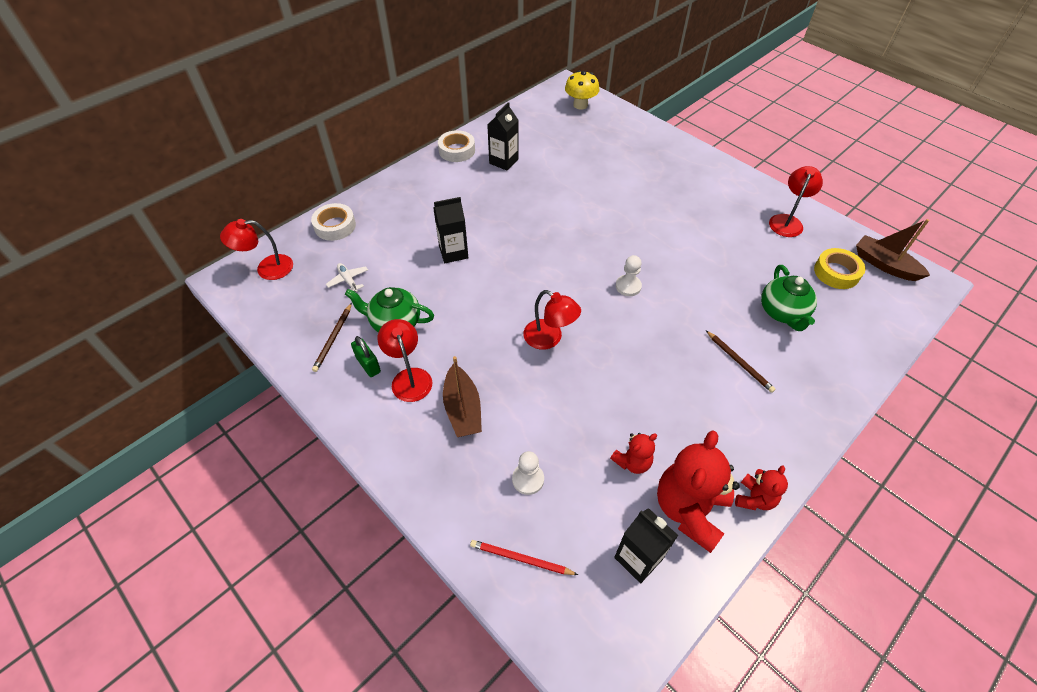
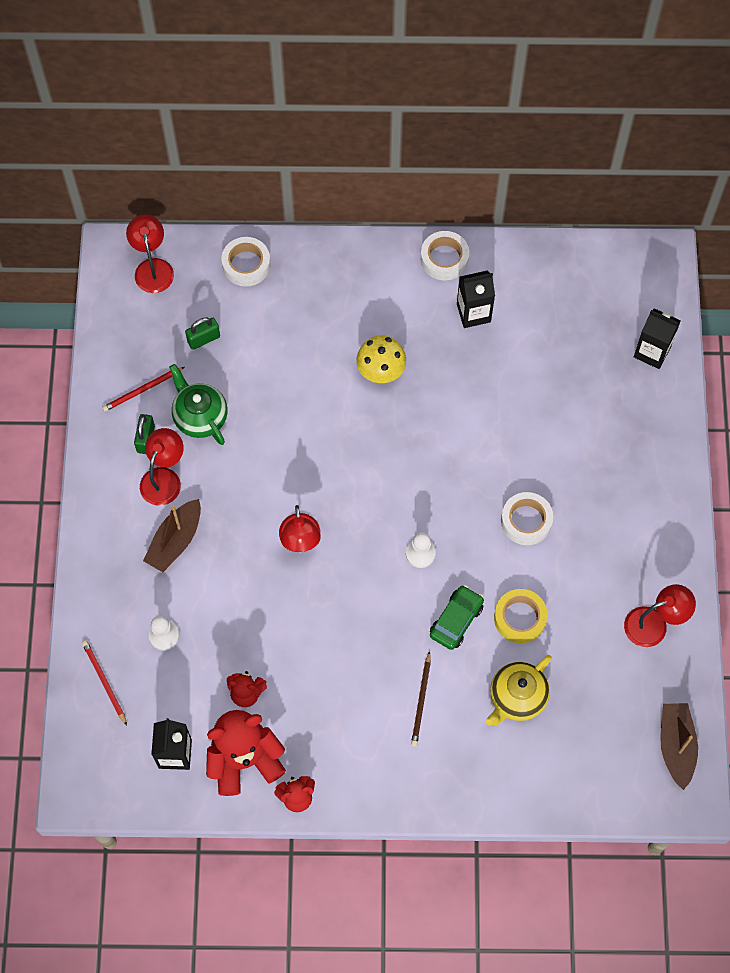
camera: 45 degrees right, 15 degrees up
(267, 268) = (152, 268): red lamp -> red lamp turned 45 degrees clockwise
(333, 338) = (142, 390): brown pencil -> red pencil
(348, 280) = (203, 339): white plane -> green padlock
(453, 252) = (315, 385): black carton -> black carton (652, 352)
(580, 105) = (641, 300): yellow mushroom -> yellow mushroom (381, 371)
(660, 227) = (526, 521): none -> white tape
(695, 302) = (456, 620): none -> green car
(782, 313) = (516, 698): green teapot -> yellow teapot
(836, 272) = (620, 711): yellow tape -> yellow tape (520, 618)

